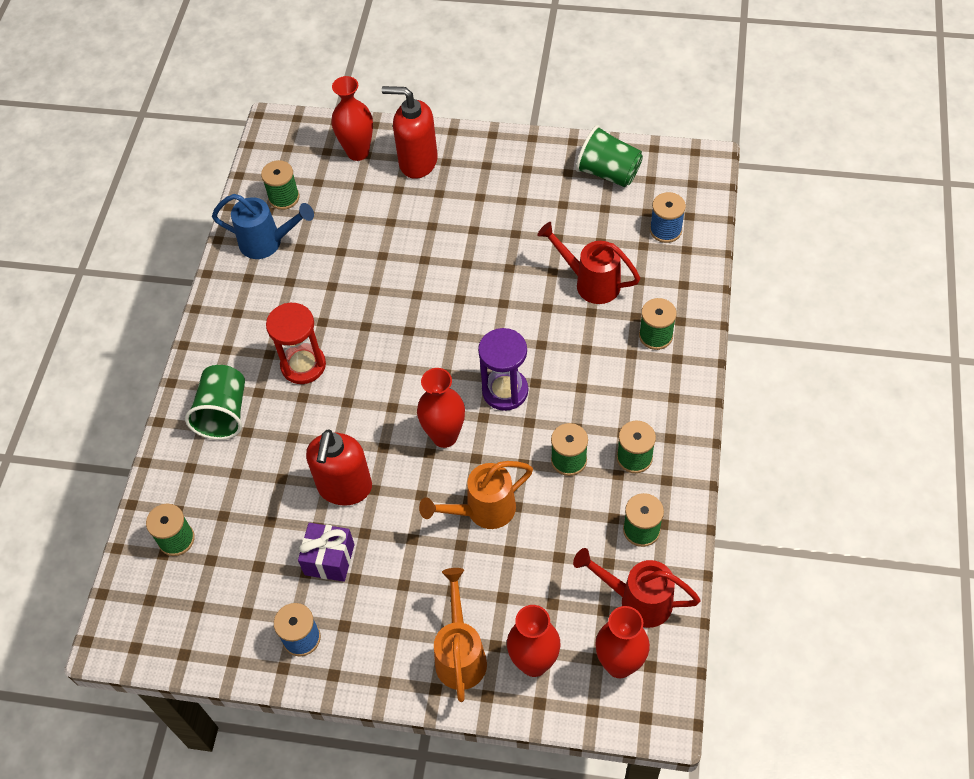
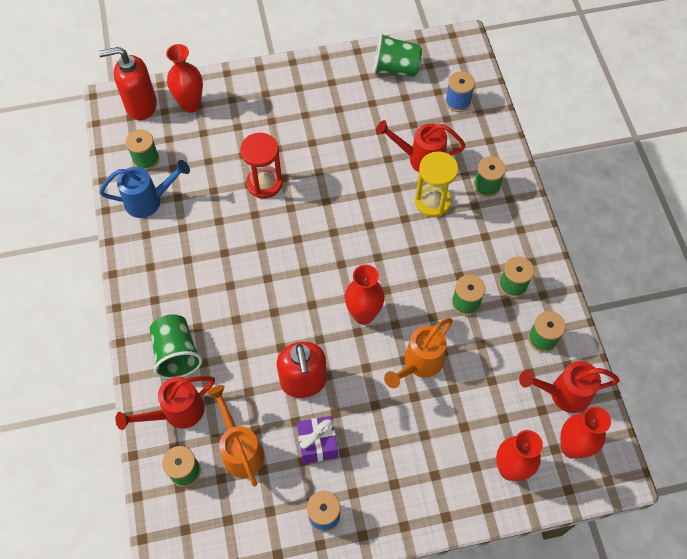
camera: 25 degrees left, 5 degrees up
(195, 475) = (176, 412): none -> red watering can
(303, 365) = (225, 293): red hourglass -> red hourglass (264, 183)
(417, 162) = (243, 100): red soap dispenser -> red soap dispenser (140, 105)
(460, 653) = (452, 482): orange watering can -> orange watering can (240, 449)
(505, 391) = (393, 264): purple hourglass -> none
(582, 335) = (432, 202): none -> yellow hourglass

